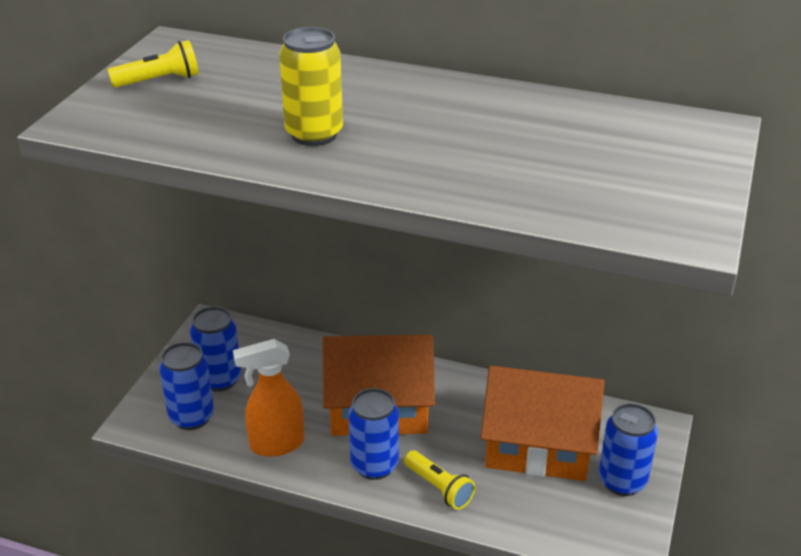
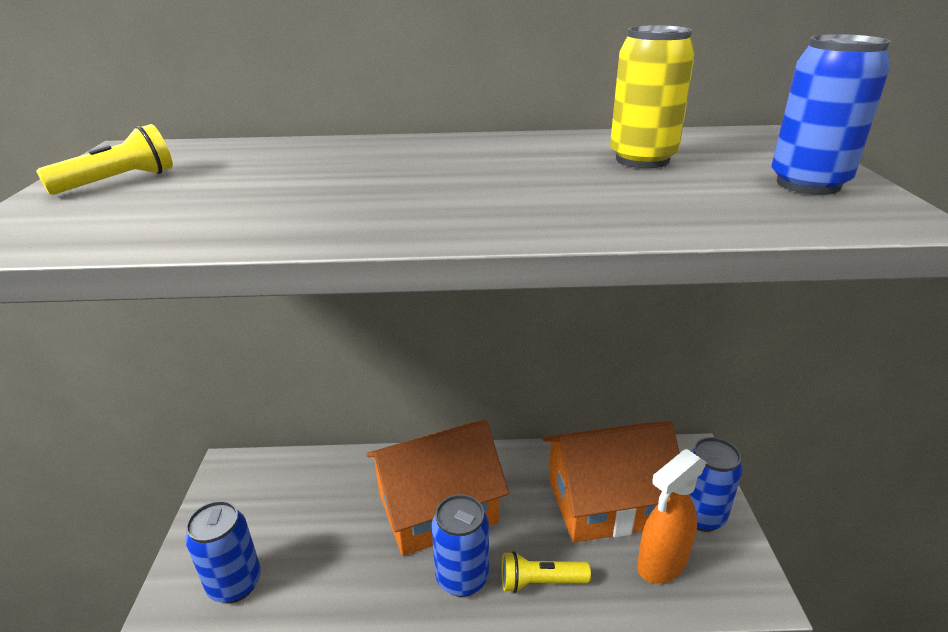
camera: 20 degrees left, 5 degrees down
(220, 379) = (255, 527): blue can -> blue can (808, 184)
(276, 444) = (345, 587): orange spray bottle -> orange spray bottle (661, 564)
(314, 134) = (358, 199): yellow can -> yellow can (642, 159)
(439, 488) = (540, 582): yellow flashlight -> yellow flashlight turned 150 degrees clockwise

